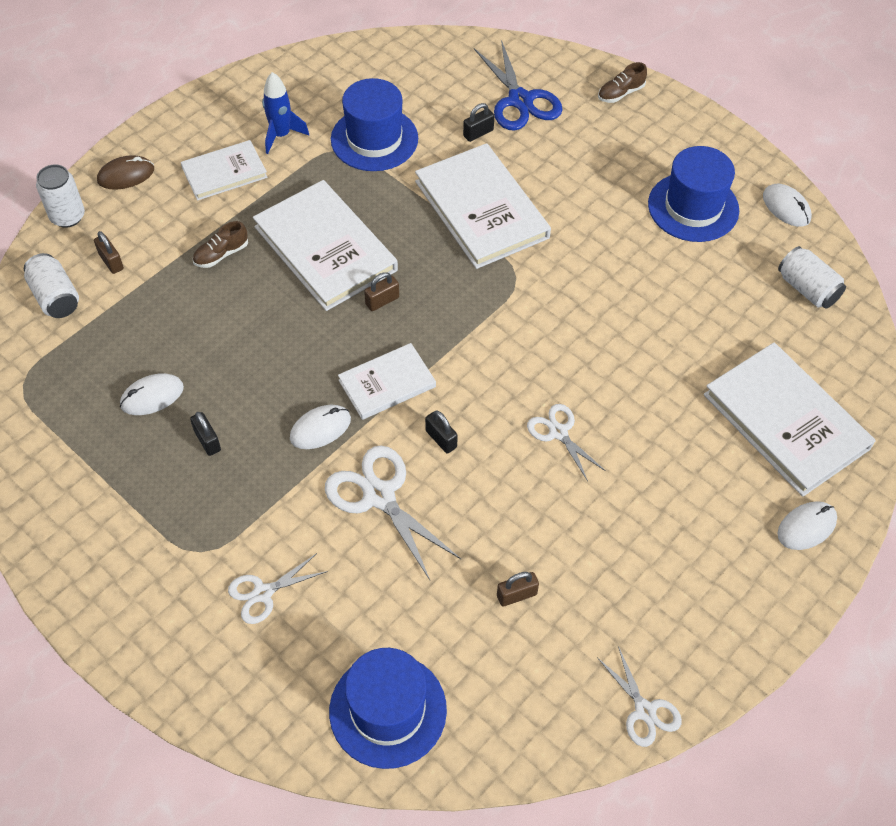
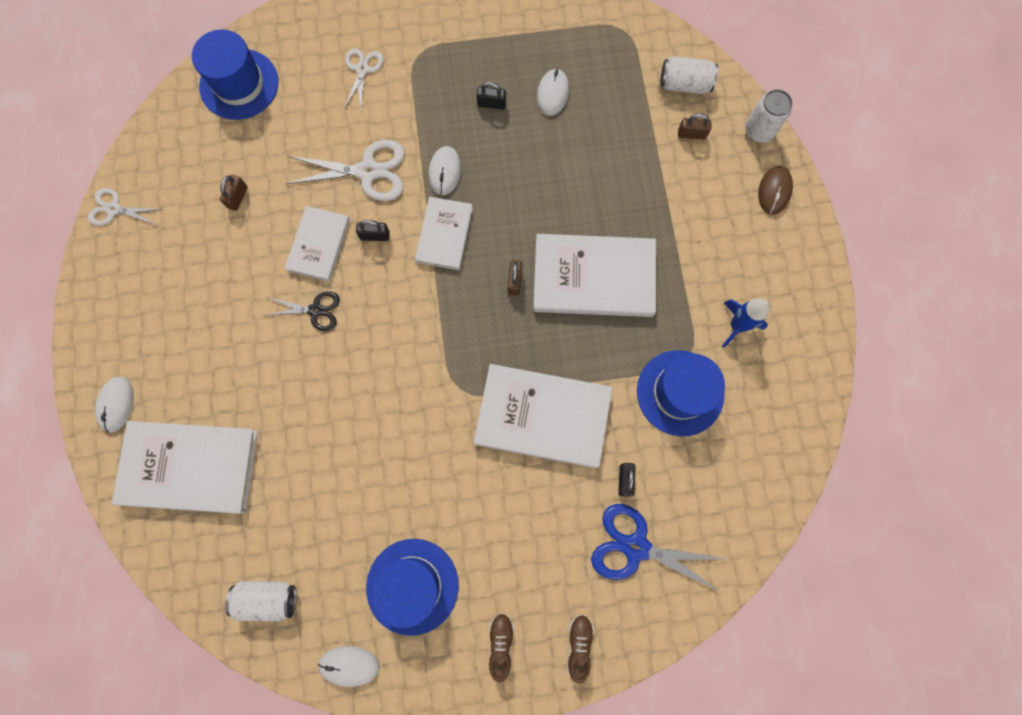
camera: 130 degrees right, 20 degrees up
(221, 254) = (643, 206): brown shoe -> brown shoe (501, 643)
(224, 172) = (725, 259): white book -> white book (319, 245)
(558, 432) = (315, 310): white scissors -> black scissors

